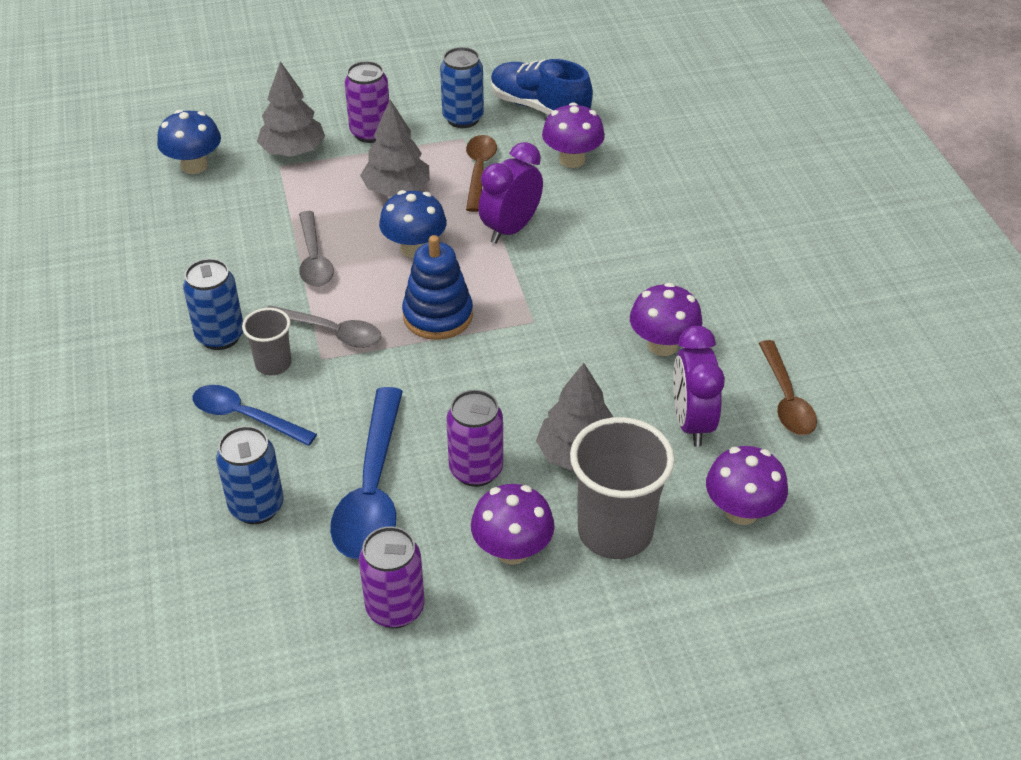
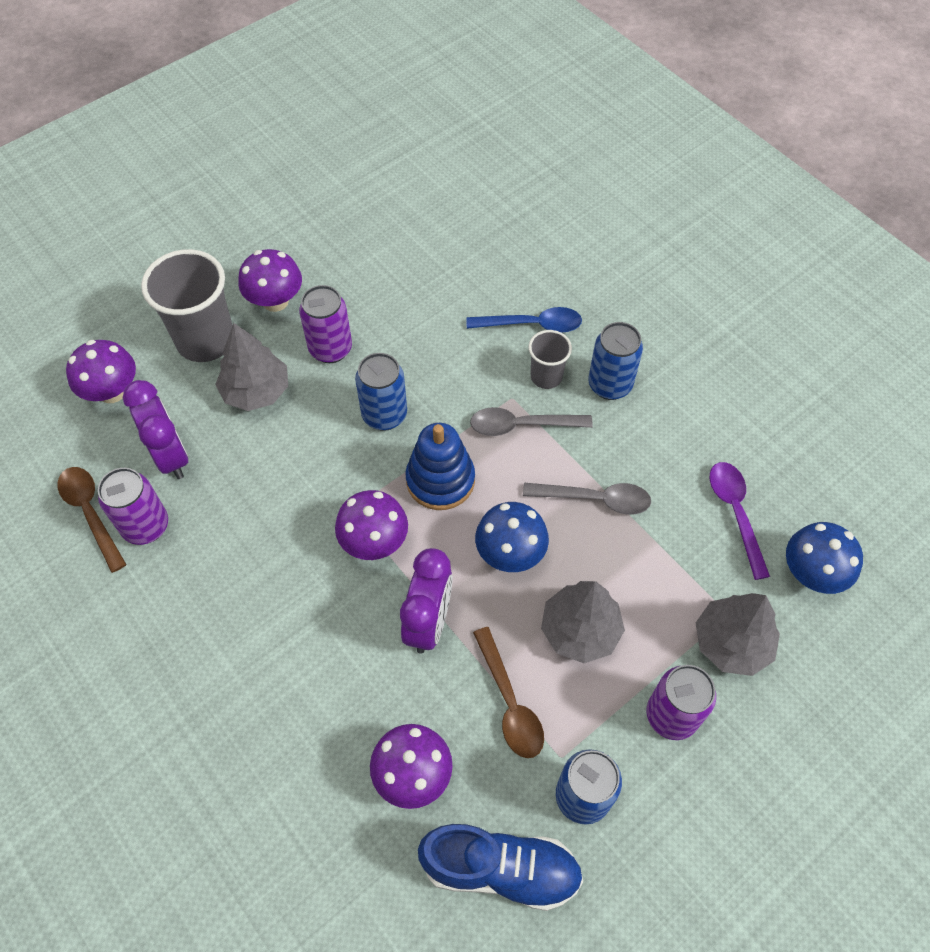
camera: 155 degrees right, 15 degrees up
(210, 215) = (735, 513): none -> purple spoon
(256, 507) = (471, 265): blue can -> blue can (384, 415)
(314, 259) = (595, 499): grey spoon -> grey spoon turned 135 degrees clockwise
(372, 490) = (398, 306): blue spoon -> none
(395, 608) = (335, 238): purple can -> purple can (146, 526)
(662, 345) = (219, 530): purple mushroom -> purple mushroom (374, 542)

